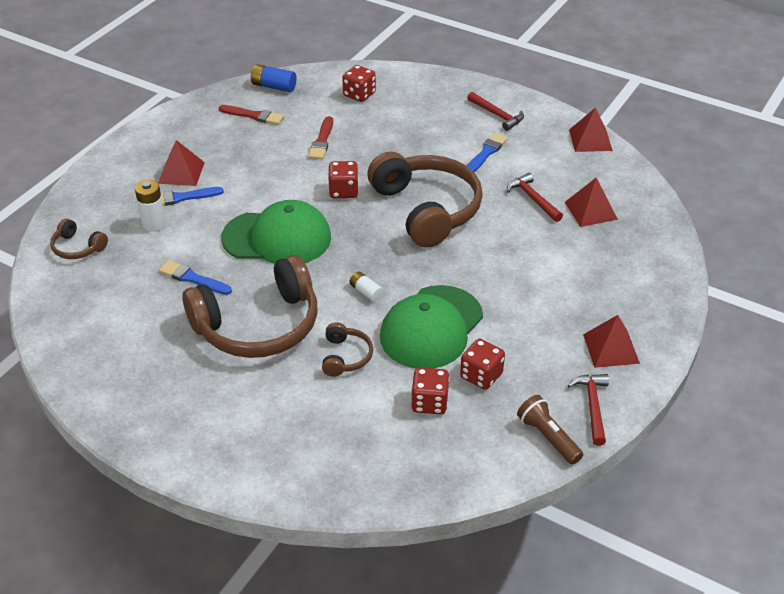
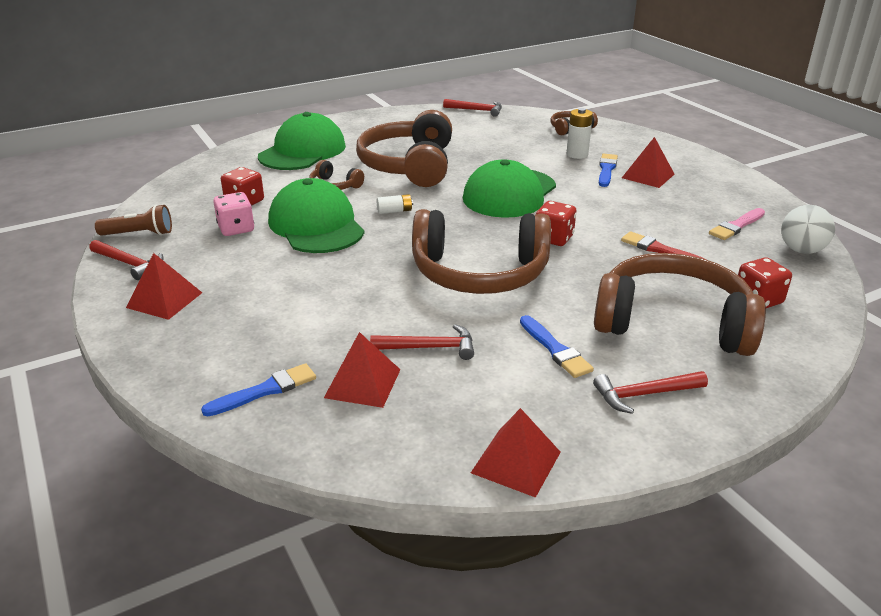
camera: 120 degrees right, 10 degrees down
(50, 339) = (476, 110): none -> red hammer
(193, 278) = (491, 155): blue brush -> blue brush (265, 390)
(253, 116) = (736, 226): red brush -> pink brush
(273, 86) = (801, 250): blue battery -> white ball
(276, 430) = (302, 151): none -> green cap
(415, 119) = (673, 322): none -> brown headphones
(481, 376) = (236, 229): red dice -> pink dice

